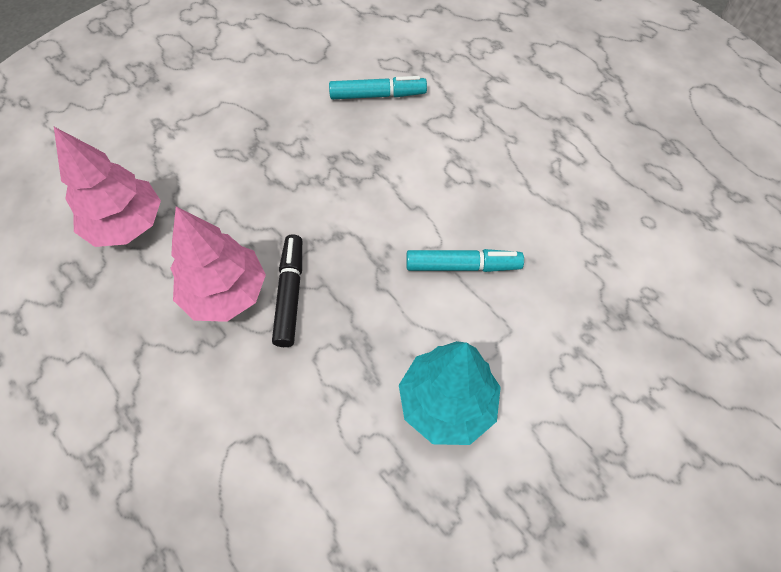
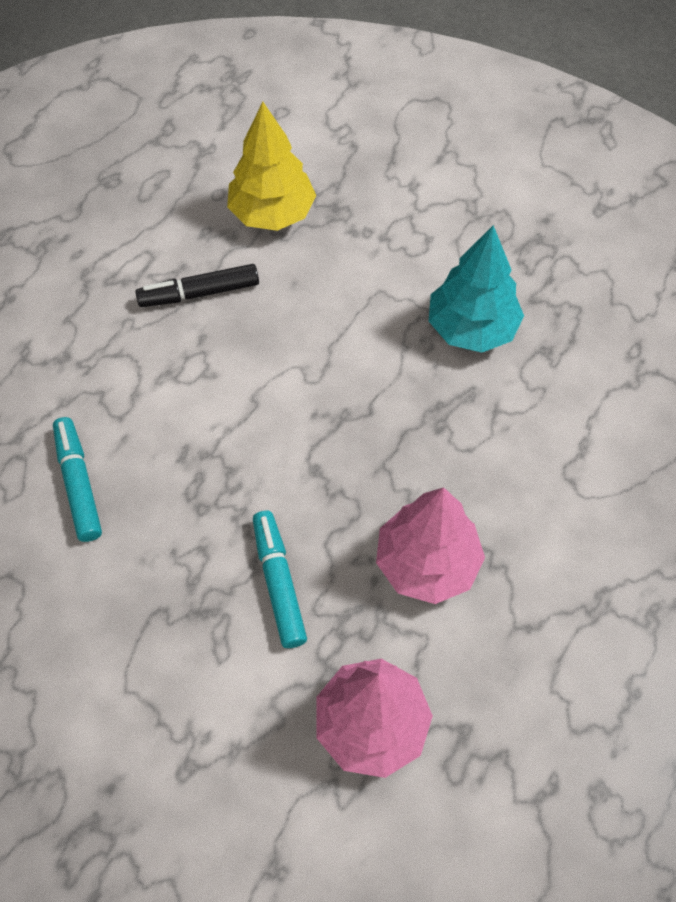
camera: 105 degrees left, 0 degrees up
(290, 294) = (406, 495): black marker -> black marker (199, 293)
(462, 266) = (319, 341): turquoise marker -> turquoise marker (278, 582)
(619, 259) = (272, 213): none -> yellow tree

